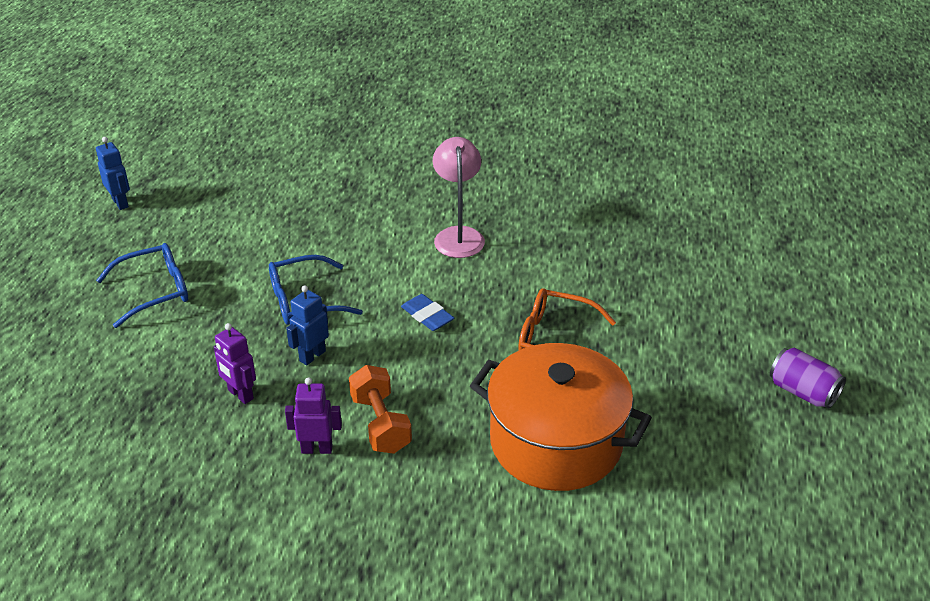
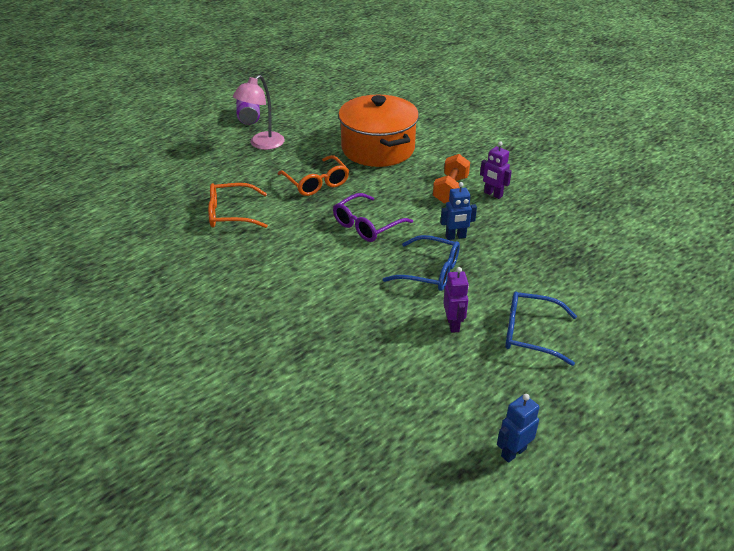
camera: 140 degrees left, 0 degrees up
(120, 203) = (513, 452): blue robot -> blue robot turned 45 degrees clockwise
(240, 395) = (515, 236): purple robot -> purple robot (453, 324)
(427, 316) = (366, 225): blue eraser -> purple glasses
(458, 235) = (282, 263): pink lamp -> pink lamp (262, 144)
(583, 253) = (231, 214): none -> orange glasses

